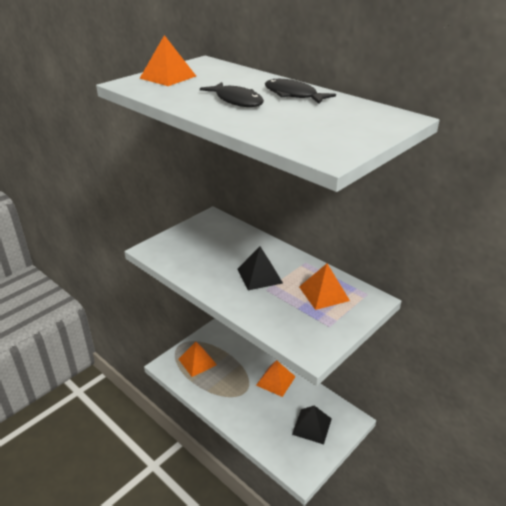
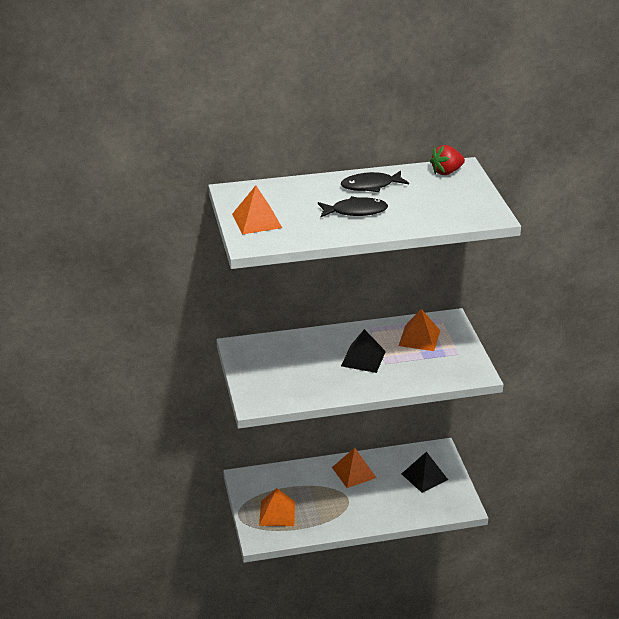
camera: 55 degrees left, 0 degrees up
(379, 114) = (446, 172): none -> red strawberry

